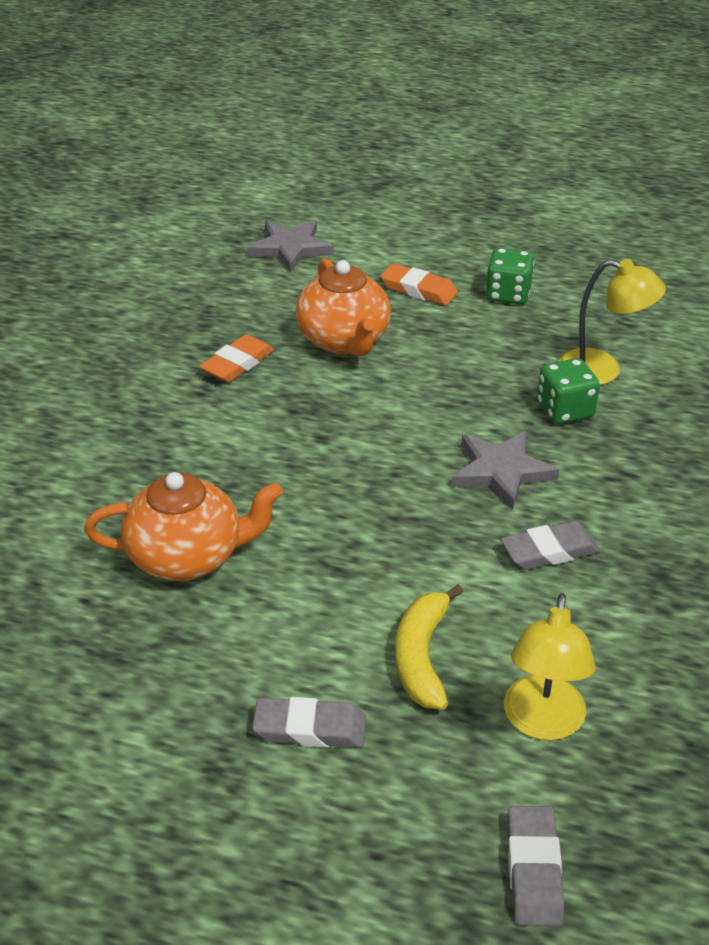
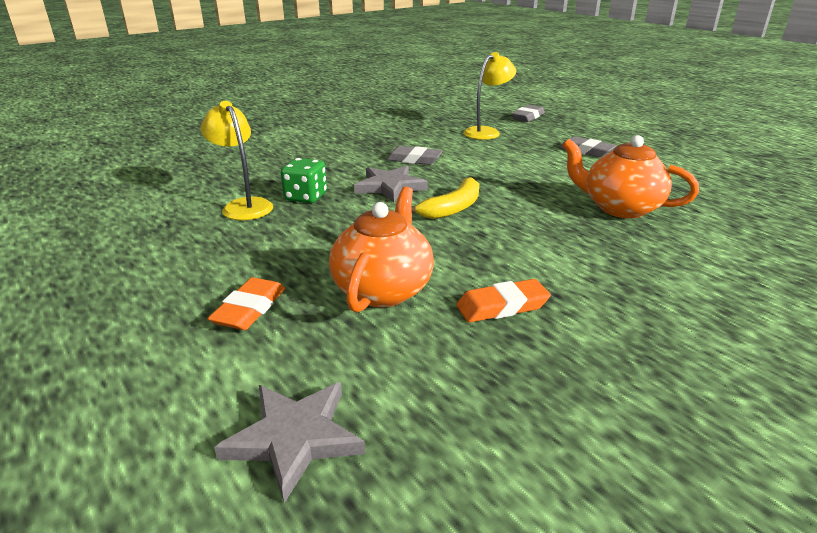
camera: 145 degrees left, 10 degrees down
(418, 289) = (249, 309): orange eraser -> orange eraser turned 45 degrees clockwise
(422, 656) = (516, 152): yellow banana -> yellow banana (452, 208)
(508, 294) = (192, 273): green dice -> none

